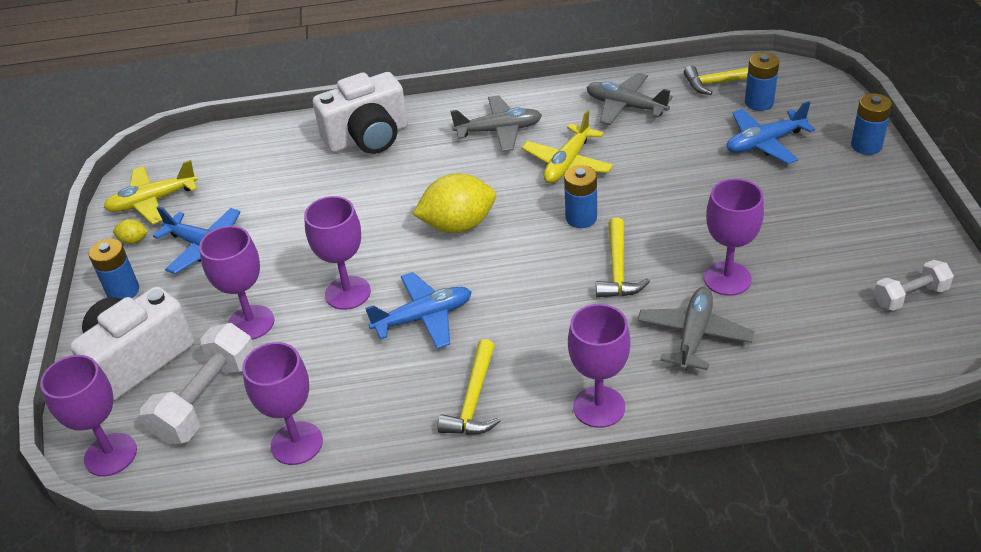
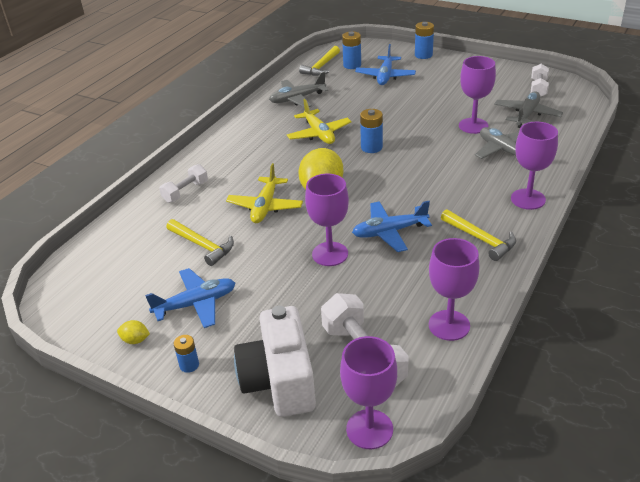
camera: 55 degrees left, 5 degrees down
(123, 291) = (189, 365): blue battery -> blue battery, size x0.64
(134, 240) = (135, 340): yellow lemon -> yellow lemon turned 60 degrees clockwise
(152, 201) = (102, 315): yellow plane -> yellow plane (265, 207)
(251, 323) = (307, 307): purple goblet -> none
(368, 137) = (185, 192): white camera -> white dumbbell
(423, 317) = (389, 232): blue plane -> blue plane turned 120 degrees counterclockwise
(499, 131) = (255, 144): grey plane -> grey plane (526, 115)
(618, 269) = (428, 153): yellow hammer -> yellow hammer (203, 246)

